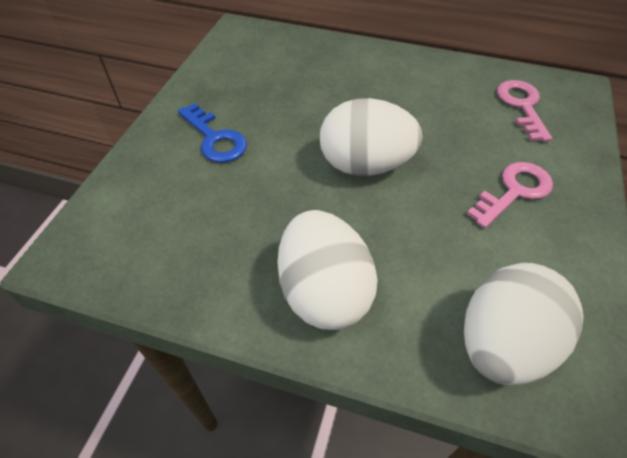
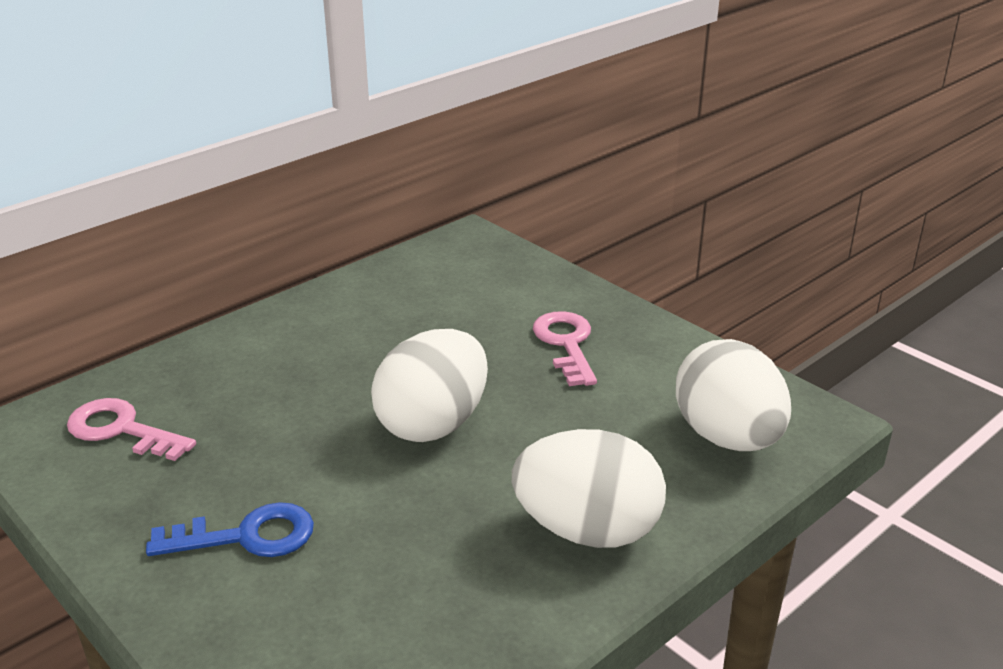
camera: 60 degrees left, 20 degrees down
(522, 106) = (458, 280): pink key -> pink key (121, 430)

